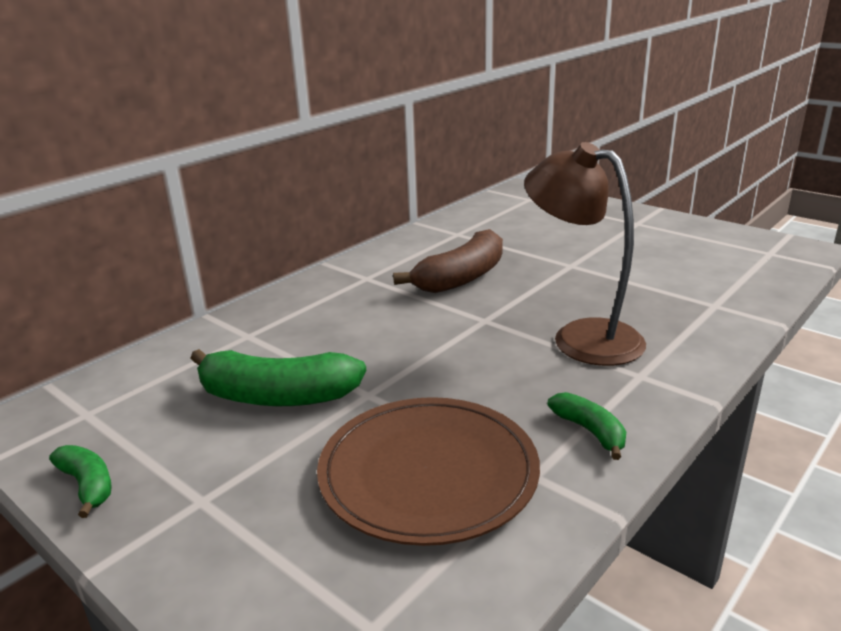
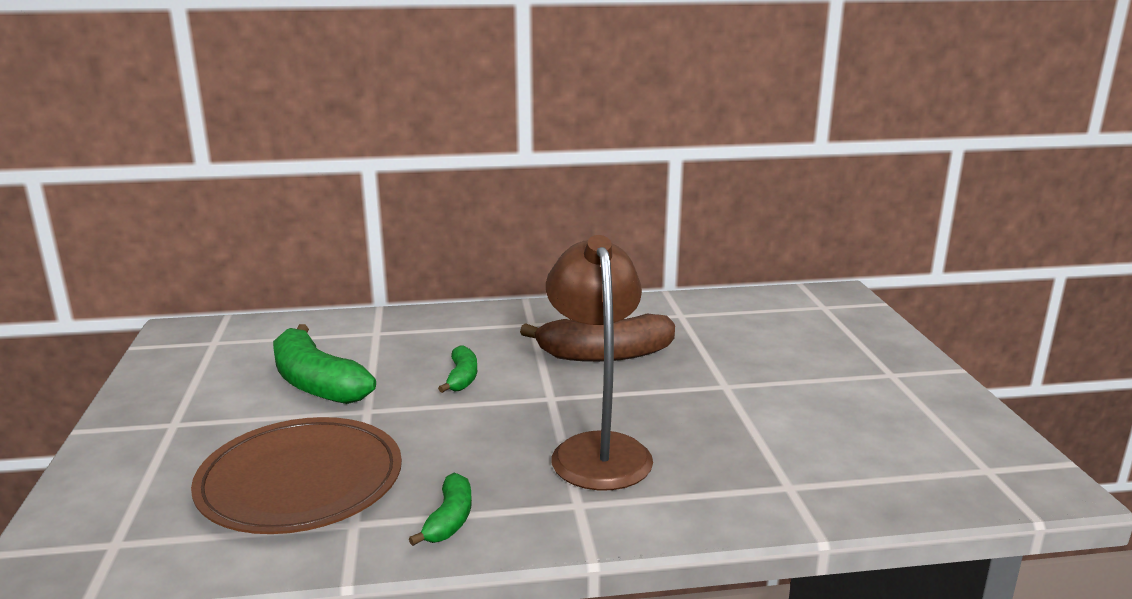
camera: 40 degrees right, 5 degrees down
(87, 485) = (147, 384): green banana -> green banana (462, 378)

